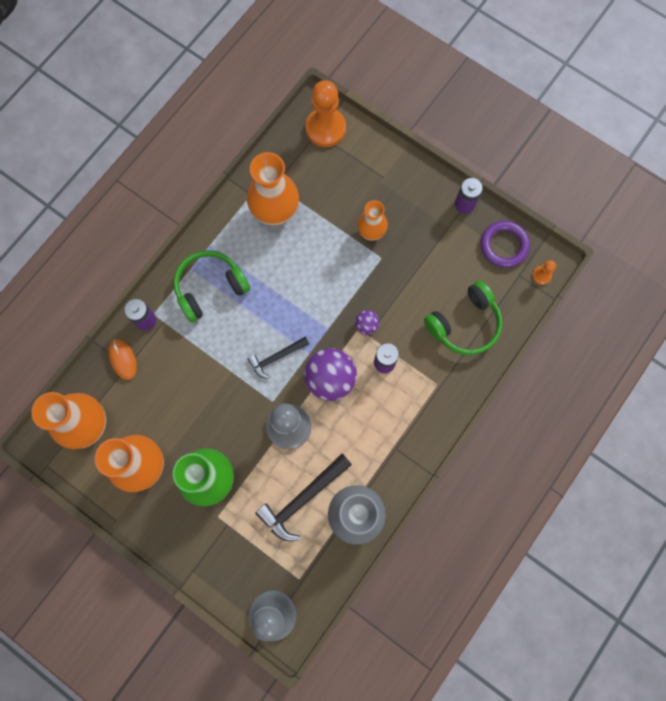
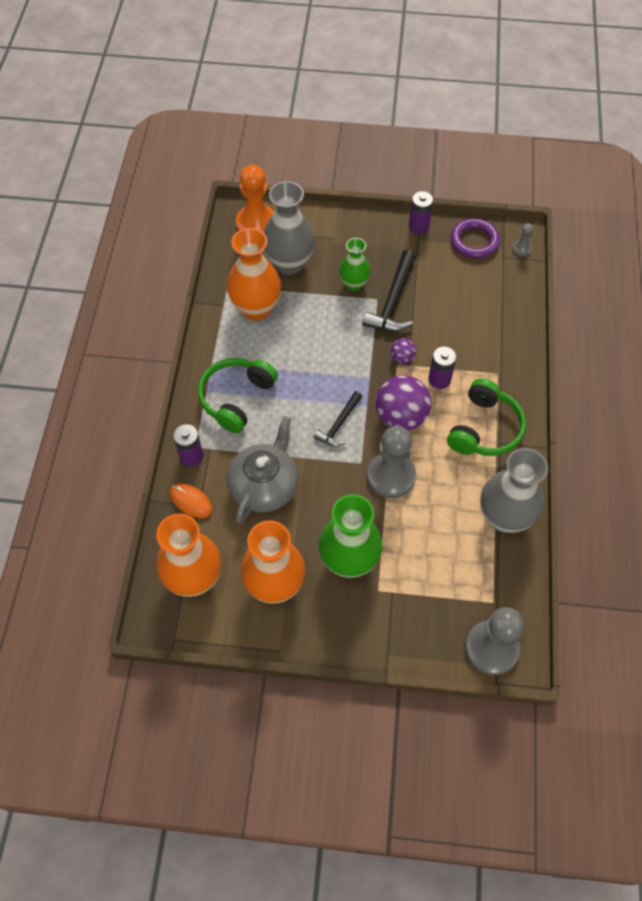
camera: 30 degrees left, 15 degrees down
(186, 378) = (264, 485): none -> grey teapot
(302, 499) = (447, 531): black hammer -> black hammer (393, 301)
(329, 183) = (289, 263): none -> grey vase
(371, 232) = (354, 284): orange vase -> green vase
(464, 324) = (485, 315): green headphones -> green headphones (484, 428)
(541, 275) = (521, 248): orange pawn -> grey pawn

